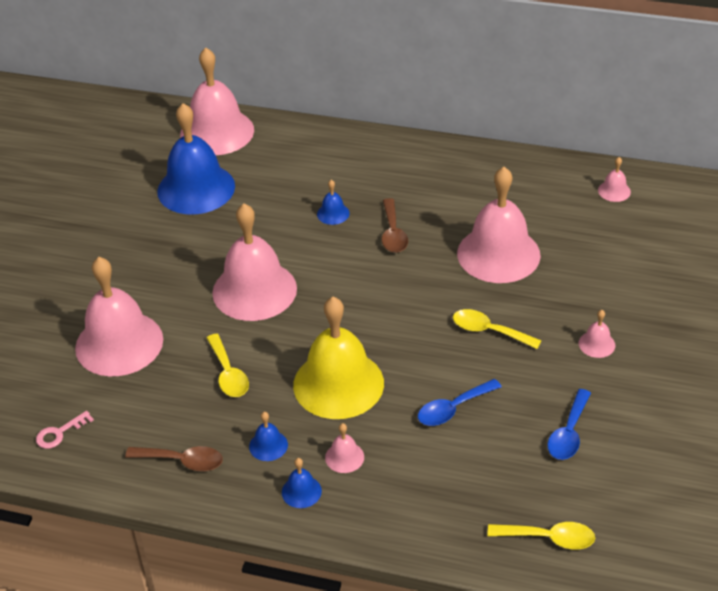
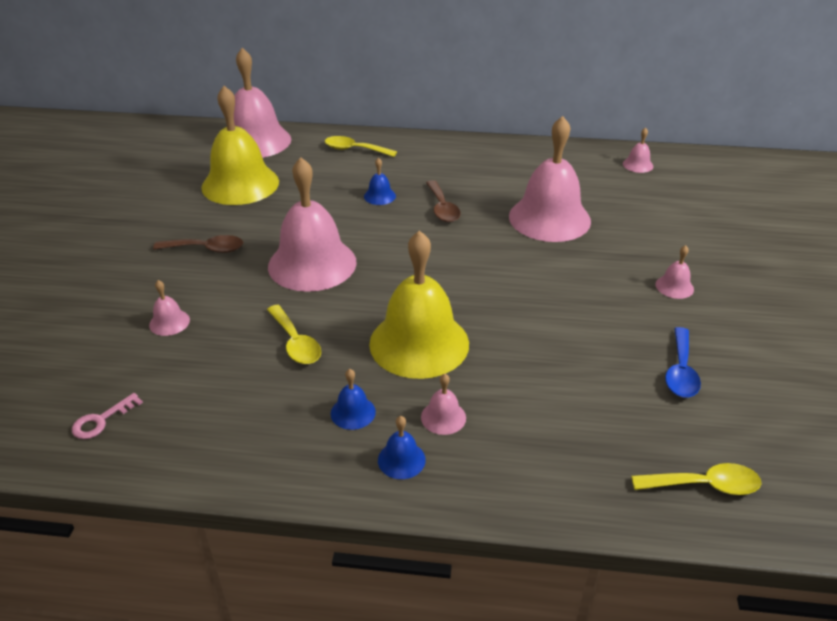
camera: 10 degrees left, 5 degrees down
(119, 343) = (169, 322): pink bell -> pink bell, size x0.41
(182, 461) = (253, 438): brown spoon -> brown spoon (206, 249)
(196, 188) = (240, 184): blue bell -> yellow bell
(453, 409) = (549, 358): blue spoon -> none
(489, 331) = (562, 283): yellow spoon -> yellow spoon (354, 150)

